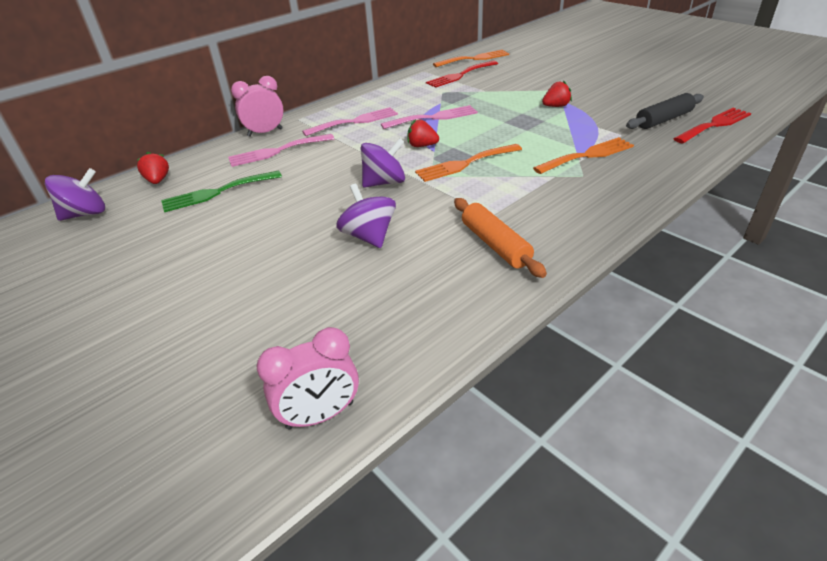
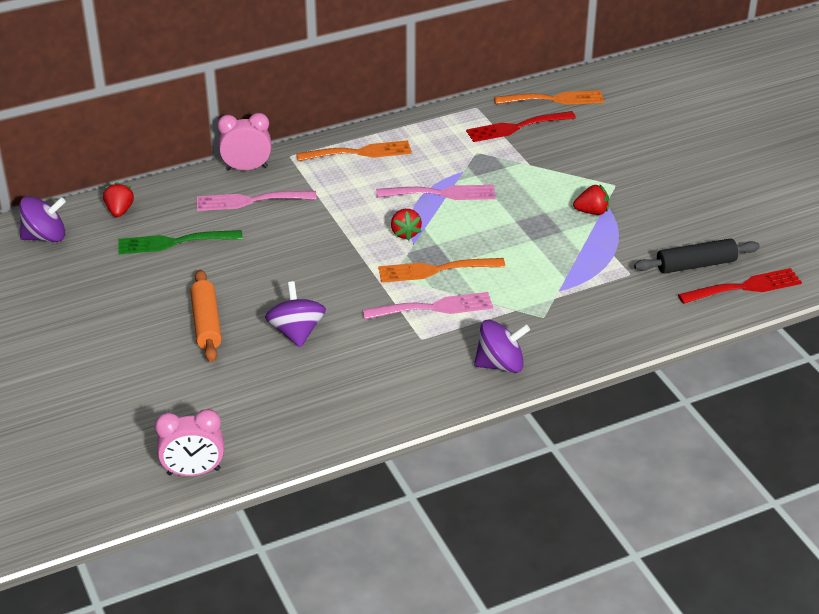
camera: 15 degrees right, 0 degrees up
(355, 121) = (351, 177): pink fork -> pink fork (434, 307)
(384, 182) = (341, 273): purple spinning top -> purple spinning top (500, 364)
(422, 146) = (405, 233): red strawberry -> red strawberry turned 135 degrees counterclockwise
(495, 245) = (404, 371): orange rolling pin -> orange rolling pin (206, 323)
(587, 155) = (569, 292): orange fork -> orange fork (359, 152)

